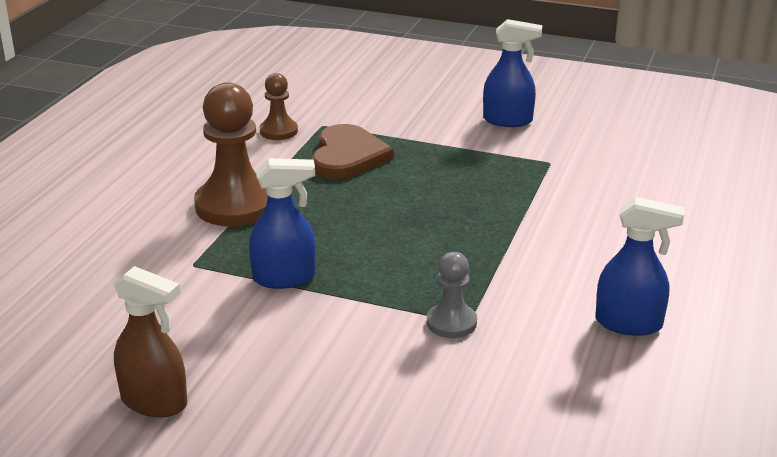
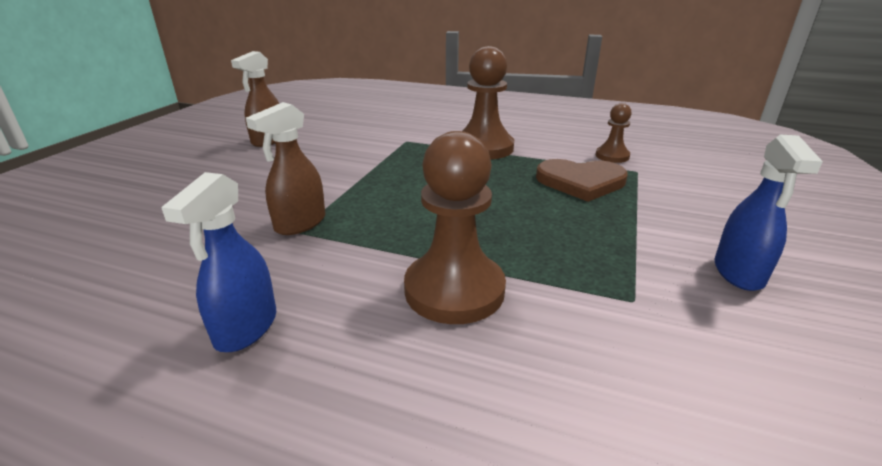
camera: 90 degrees right, 0 degrees up
(284, 278) = (383, 165): blue spray bottle -> none
(451, 323) = (300, 224): grey pawn -> brown spray bottle
(554, 230) = (454, 290): none -> brown pawn

